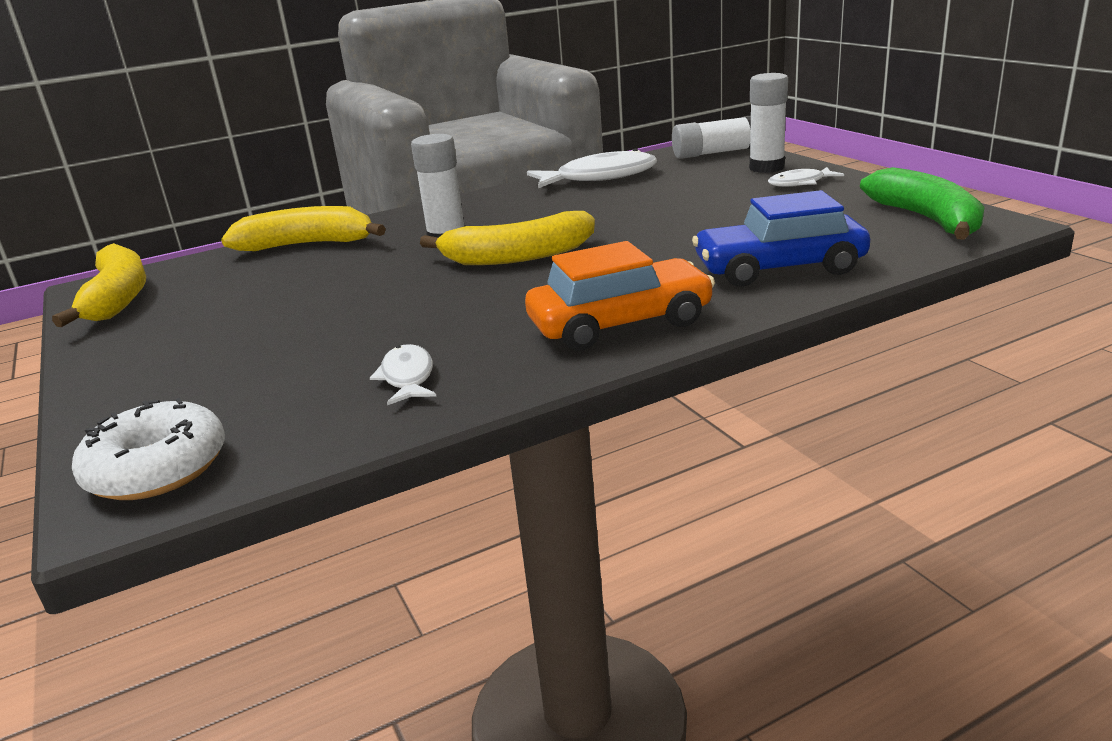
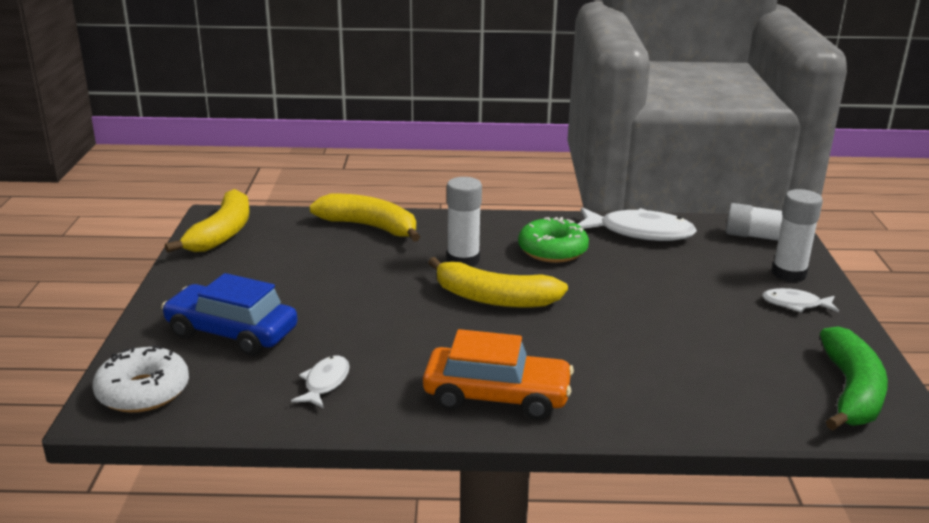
camera: 25 degrees right, 0 degrees up
(532, 209) = (552, 250): none -> green donut
(779, 268) = (666, 393): blue car -> blue car (231, 333)

